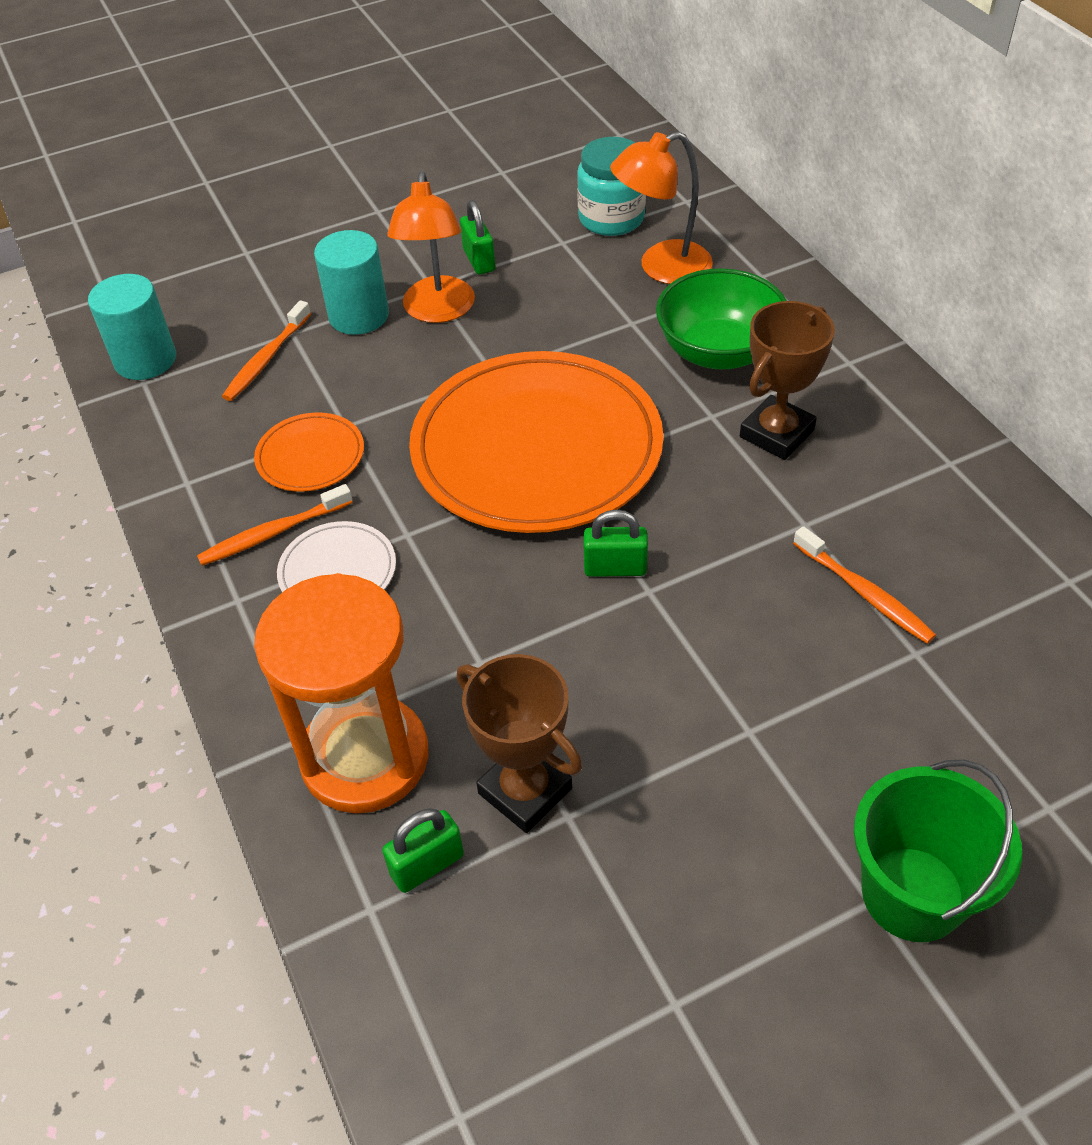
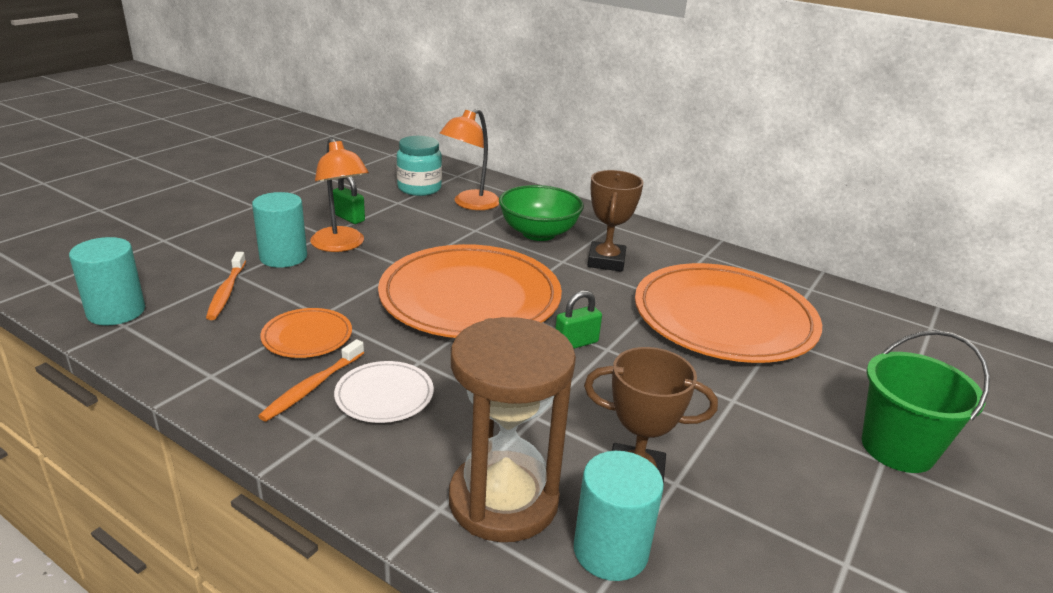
camera: 35 degrees left, 20 degrees down
(365, 757) = (503, 500): orange hourglass -> brown hourglass
(427, 865) = (610, 550): green padlock -> turquoise cylinder
(864, 593) = (724, 318): orange toothbrush -> orange plate

